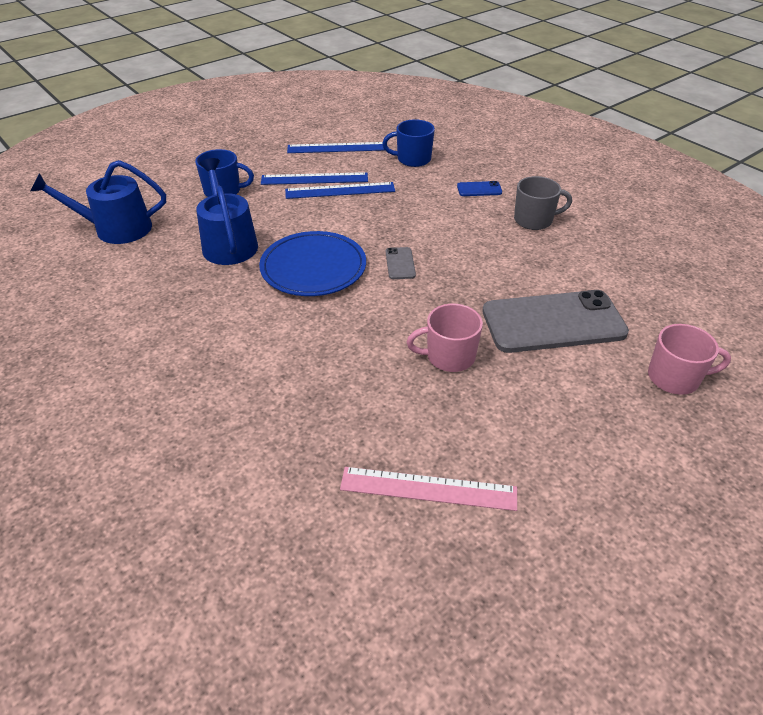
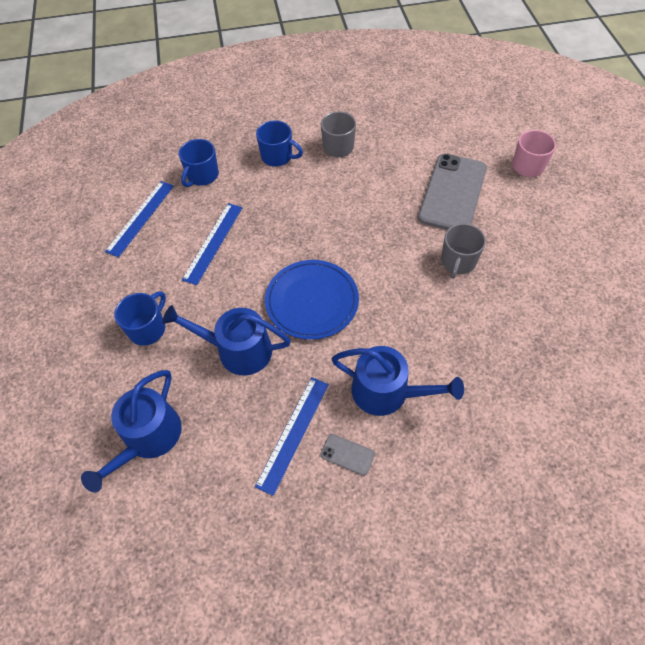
camera: 60 degrees left, 15 degrees up
(231, 352) = (387, 392): none -> blue watering can
(314, 179) = (180, 253): blue ruler -> blue ruler (293, 433)
(400, 263) = (341, 245): grey phone -> grey phone (347, 454)
(428, 489) = (566, 323): pink ruler -> none
(449, 357) = (458, 262): pink mug -> grey mug
(479, 189) = (277, 157): blue phone -> blue mug

